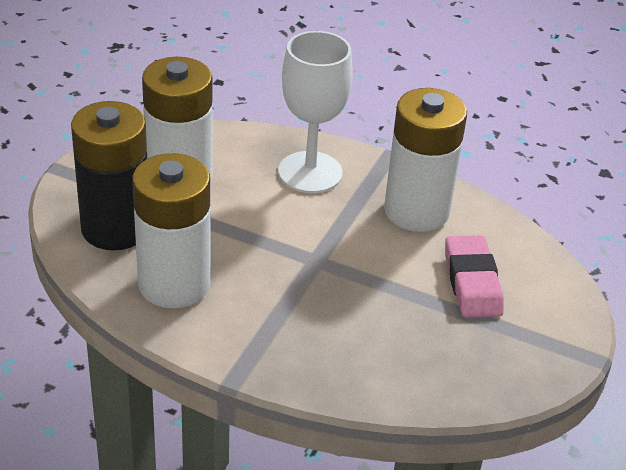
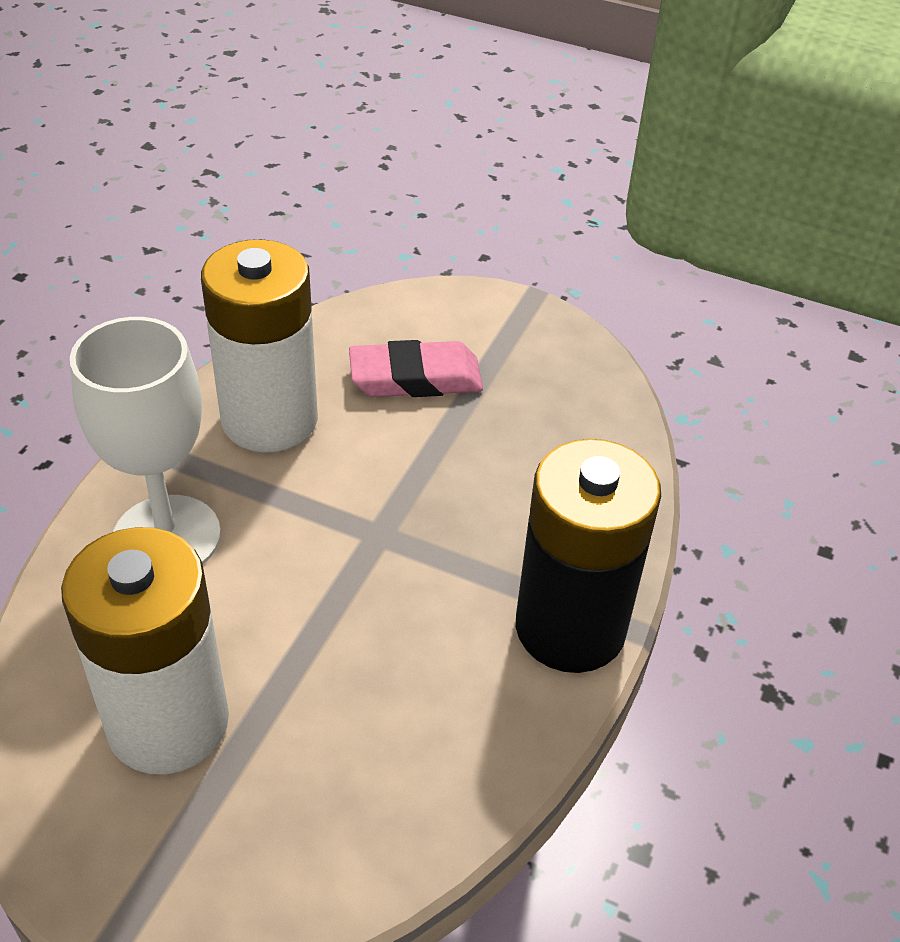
camera: 90 degrees left, 5 degrees up
(115, 228) = (303, 816): black battery -> black battery (570, 628)
(174, 284) = (444, 713): white battery -> none

